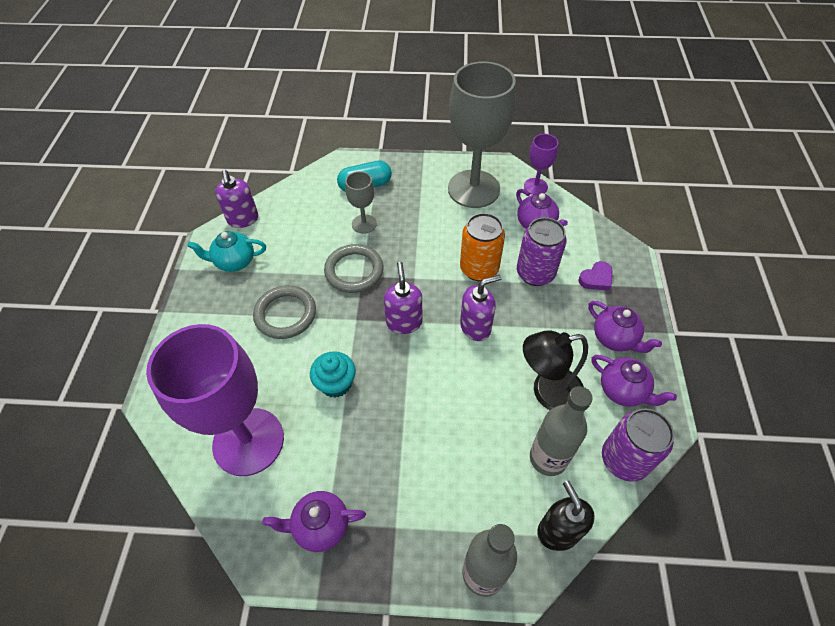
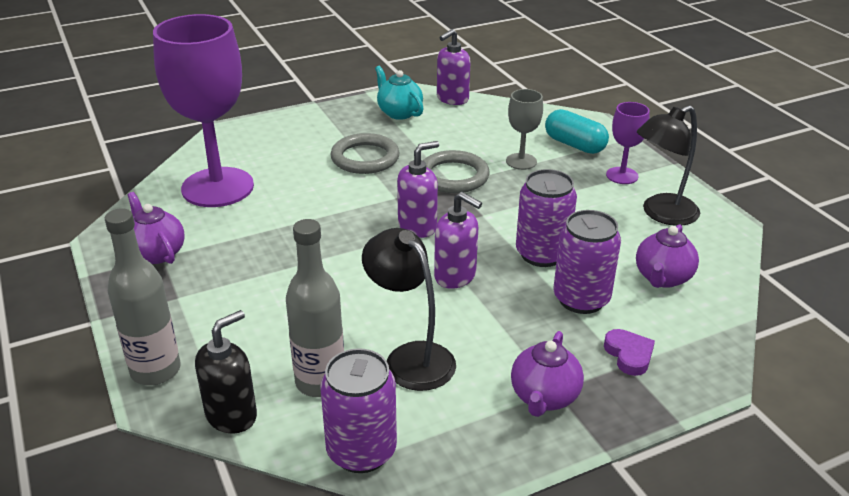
camera: 60 degrees right, 20 degrees down
(336, 384) = (310, 211): turquoise cupcake -> none
(473, 189) = (661, 214): grey goblet -> black lamp
(479, 269) = (542, 254): orange can -> purple can
(535, 186) = (728, 259): purple goblet -> purple goblet (622, 175)
(596, 279) = (629, 355): purple heart -> purple heart turned 135 degrees counterclockwise
(623, 391) = (465, 425): purple teapot -> none

